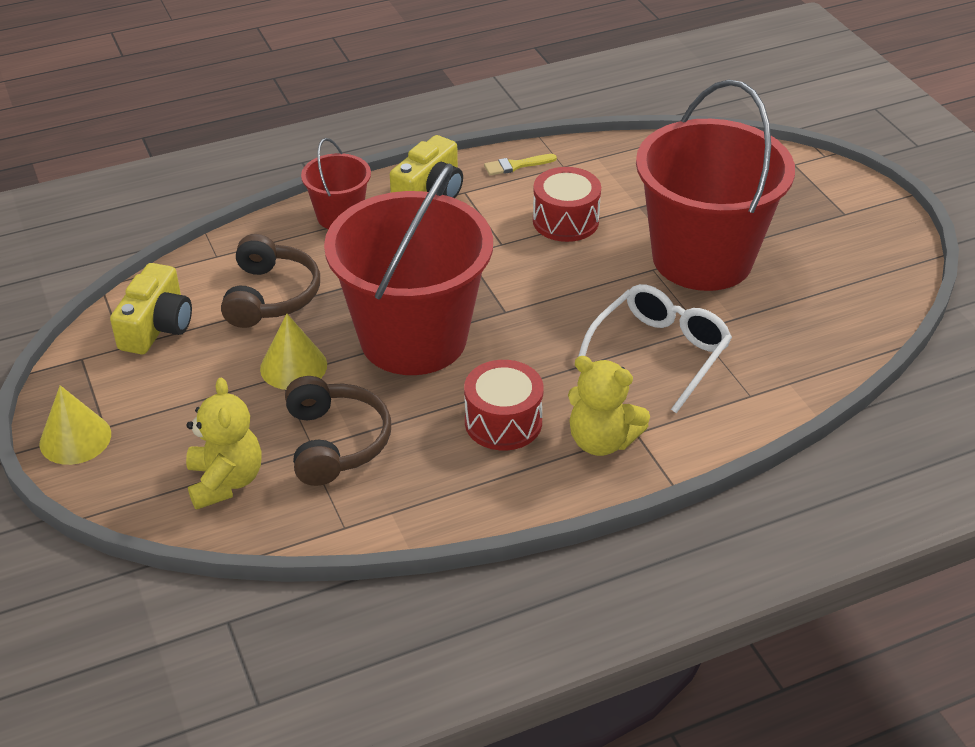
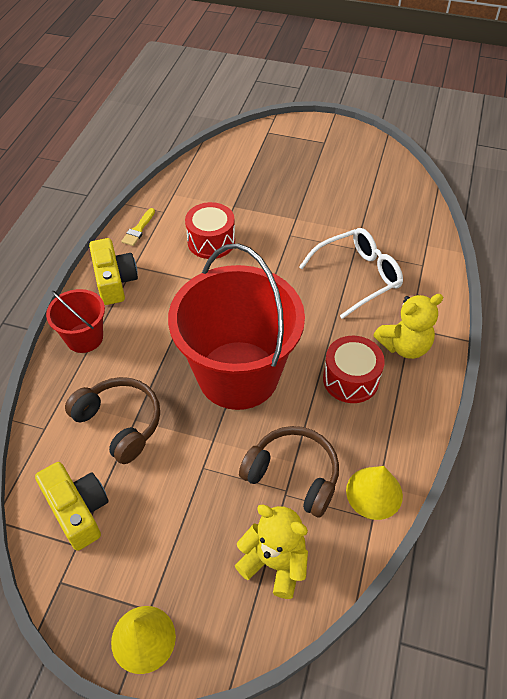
camera: 50 degrees left, 10 degrees up
(293, 366) = (201, 453): yellow cone -> yellow cone (374, 492)
(660, 352) = (358, 276): white glasses -> white glasses turned 75 degrees clockwise
(702, 258) = (302, 211): red bucket -> none

